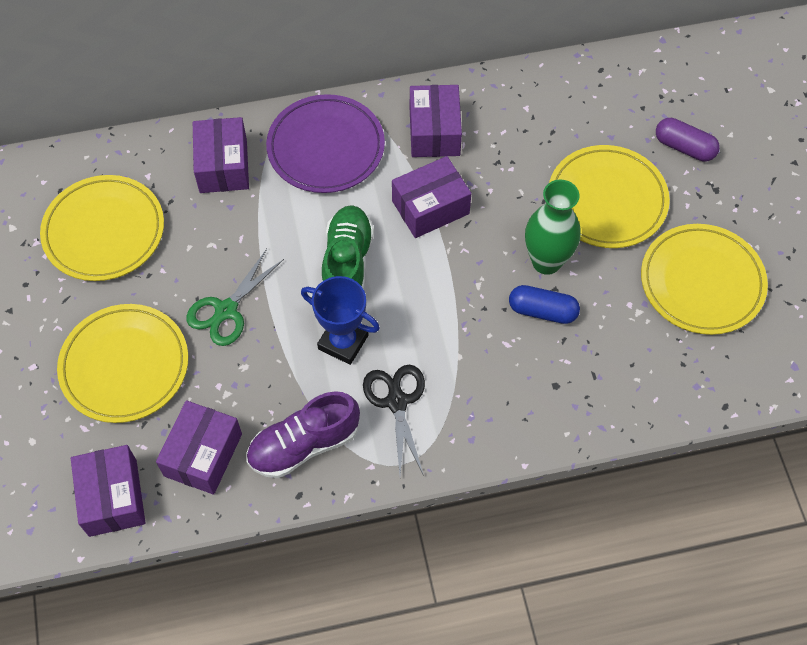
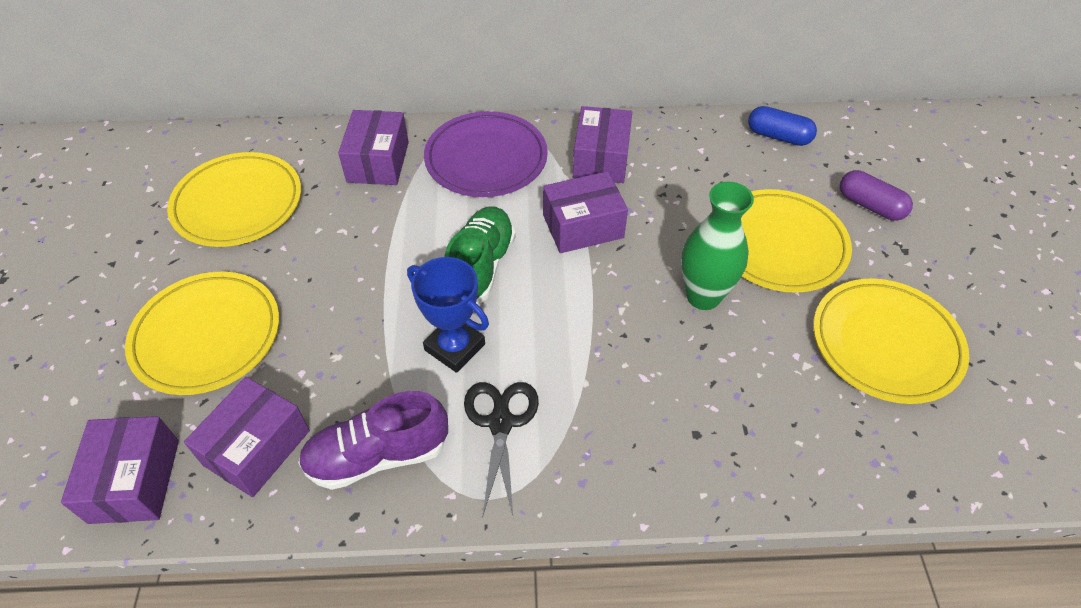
camera: 10 degrees right, 10 degrees down
(226, 310) = (336, 296): green scissors -> none
(542, 311) = (691, 348): blue capsule -> blue capsule (778, 136)

